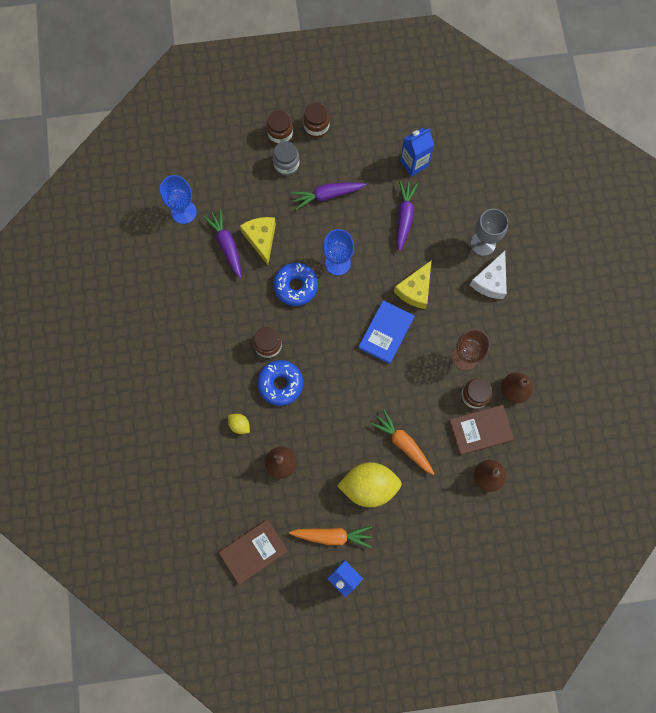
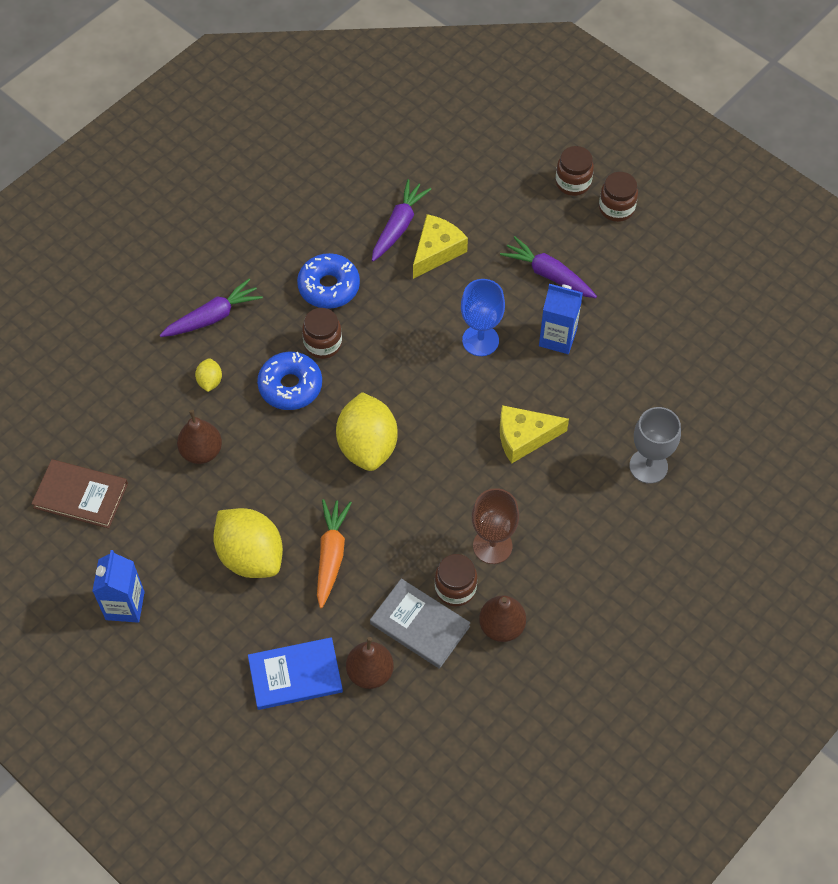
camera: 50 degrees right, 15 degrees down
(184, 212) = (398, 163): blue goblet -> none
(286, 164) = (544, 213): grey jar -> none
(296, 286) = (415, 321): blue donut -> blue donut (329, 287)
(332, 536) = (162, 559): orange carrot -> none
(353, 373) = (367, 446): none -> yellow lemon
(386, 332) = (445, 445): blue book -> blue book (295, 675)
(404, 217) = (599, 365): purple carrot -> purple carrot (212, 317)
(414, 163) = (673, 329): blue carton -> blue carton (557, 338)
(480, 430) = (420, 625): brown book -> grey book
(490, 281) = (611, 507): white cheese -> none

